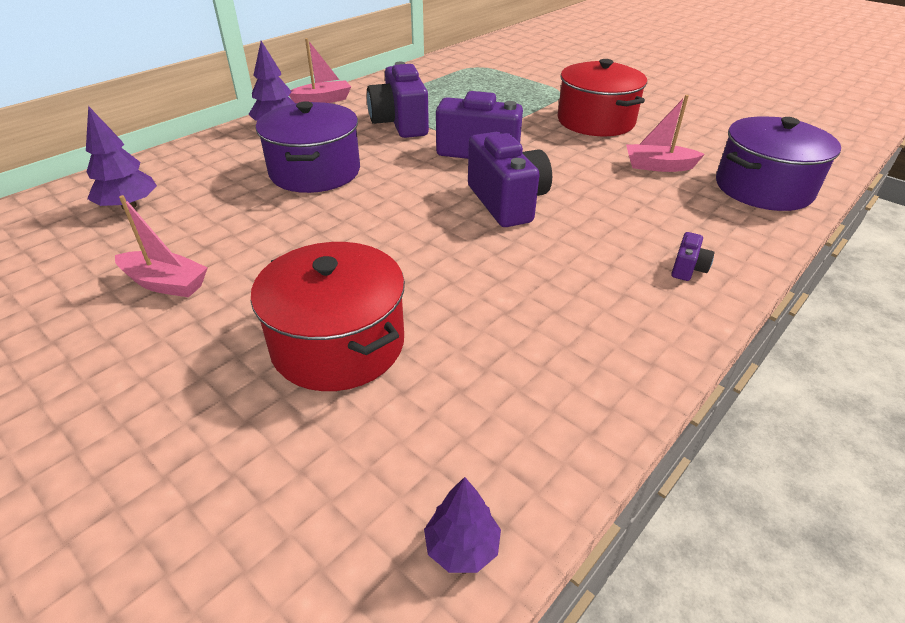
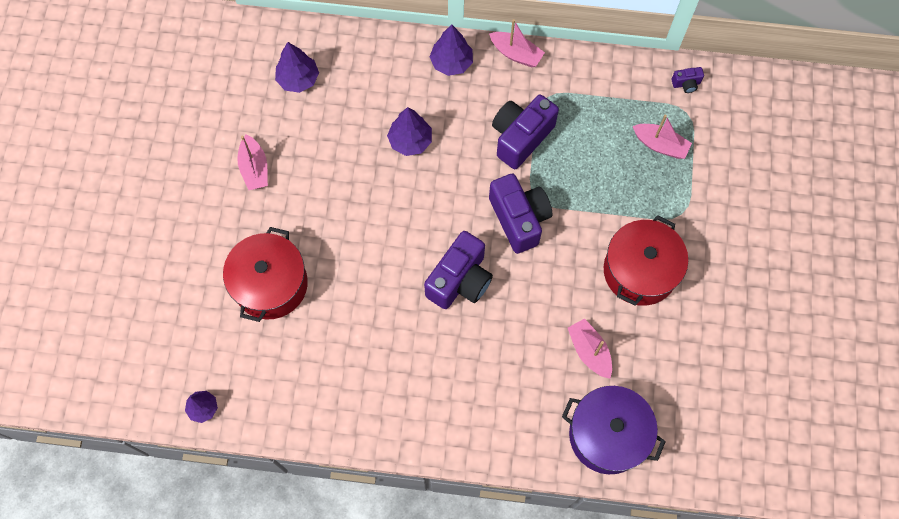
camera: 55 degrees right, 30 degrees up
(315, 171) = (410, 141): purple pot -> purple tree
(490, 81) = (660, 145): none -> pink boat
(688, 268) = (458, 421): purple camera -> purple camera (686, 84)

